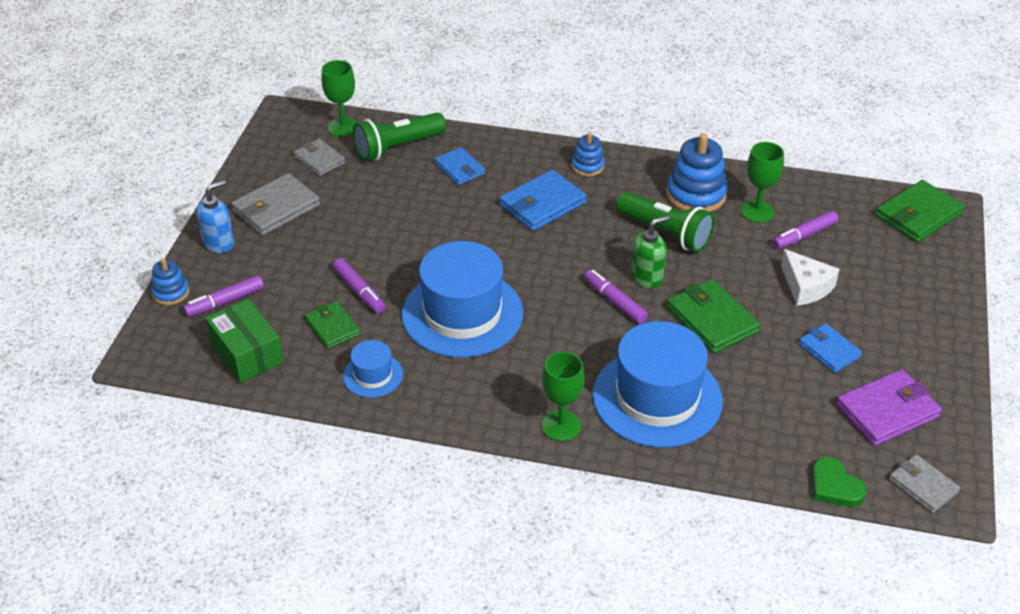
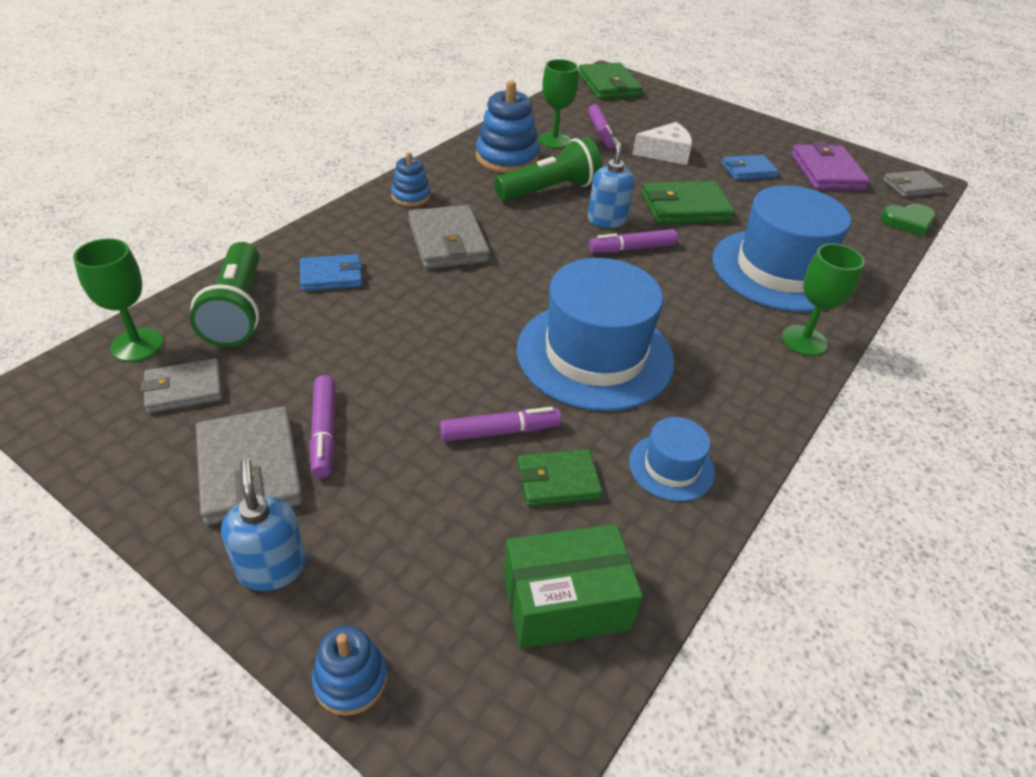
camera: 70 degrees left, 0 degrees up
(225, 302) = (426, 599): purple marker -> purple marker (324, 432)
(542, 204) = (448, 242): blue wallet -> grey wallet
(647, 277) = (606, 220): green soap dispenser -> blue soap dispenser

